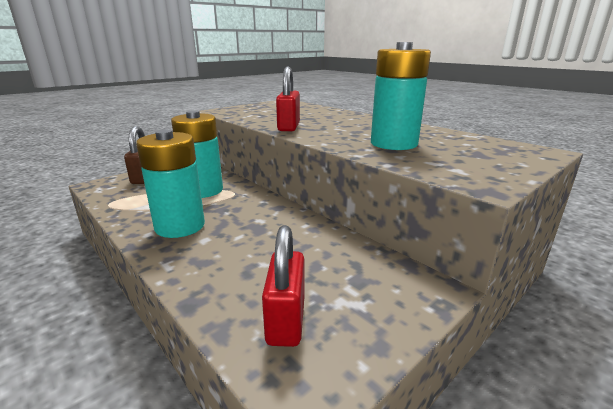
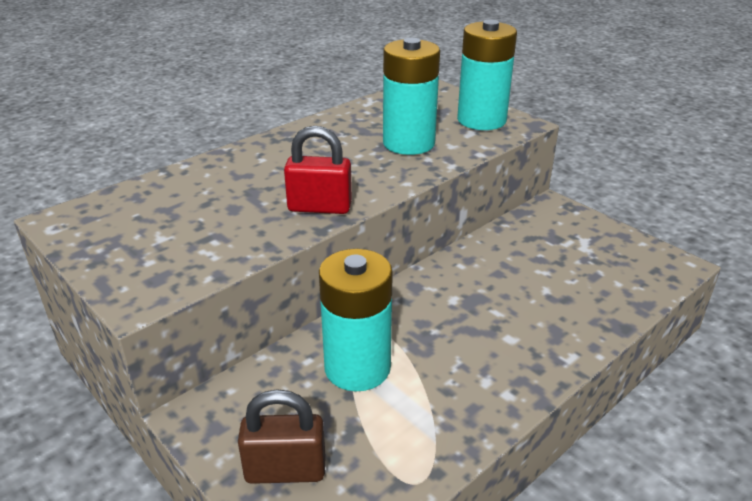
camera: 90 degrees left, 10 degrees up
(180, 226) = (483, 367): turquoise battery -> turquoise battery (481, 120)
(286, 320) = (618, 273): red padlock -> none

